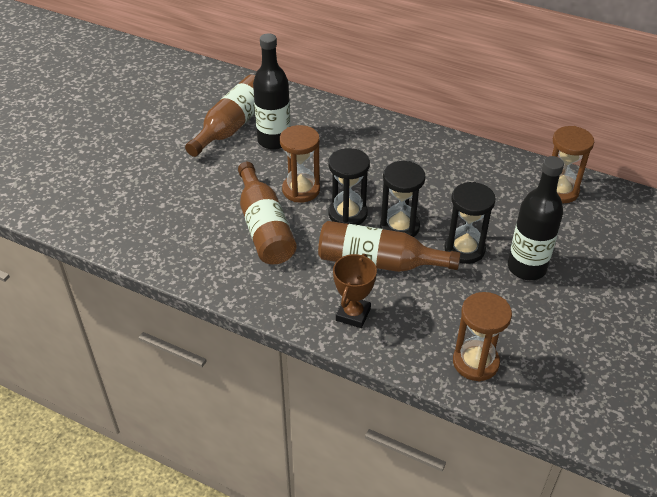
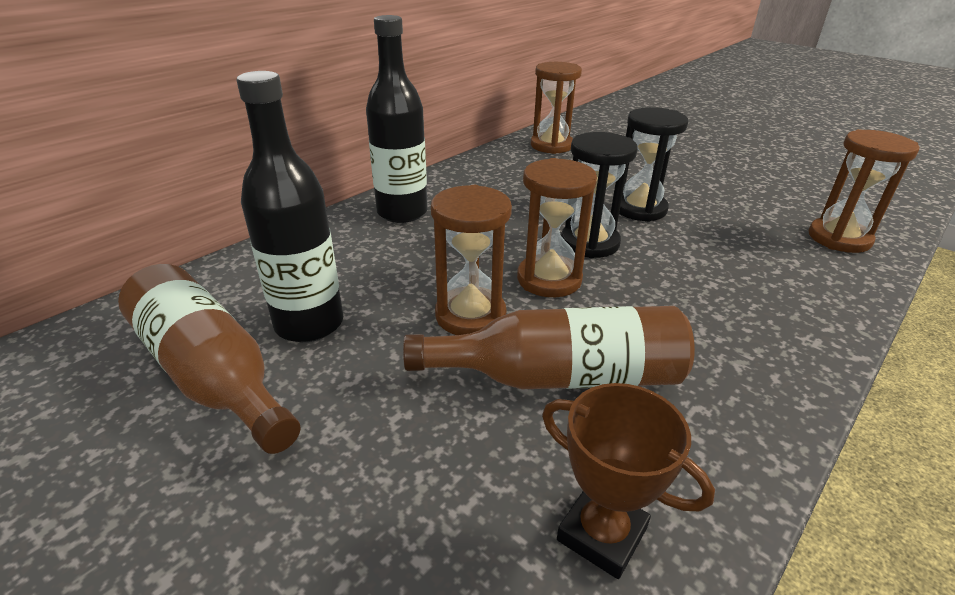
camera: 75 degrees left, 10 degrees down
(347, 214) = (549, 279): black hourglass -> brown hourglass
(353, 314) = (779, 313): brown trophy -> brown trophy (601, 534)
(378, 262) = (662, 272): brown bottle -> none
(526, 268) = (673, 183): black bottle -> black bottle (402, 212)

